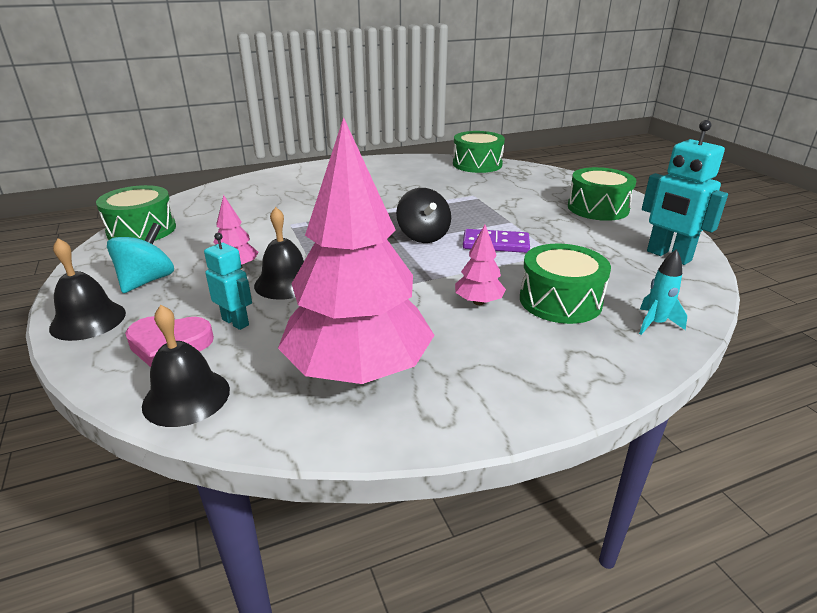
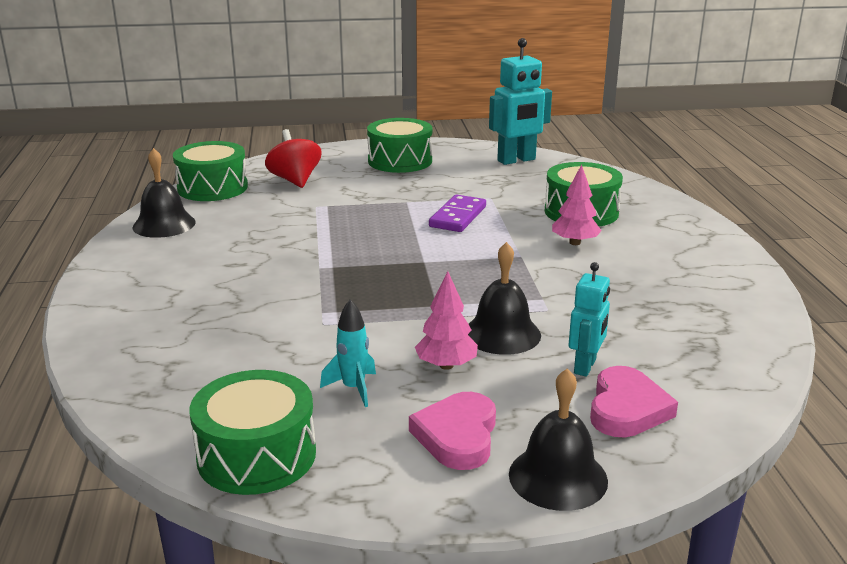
camera: 75 degrees left, 5 degrees down
(147, 281) = (457, 436): turquoise spinning top -> pink heart
(186, 397) = (723, 394): black bell -> black bell (164, 224)
(236, 322) = (585, 367): turquoise robot -> turquoise robot turned 150 degrees clockwise
(359, 370) = (681, 307): pink tree -> none
(423, 236) = (417, 247): black spinning top -> none
(514, 182) = (295, 180): none -> red spinning top
(655, 324) = (624, 190): turquoise rocket -> turquoise rocket (353, 388)

